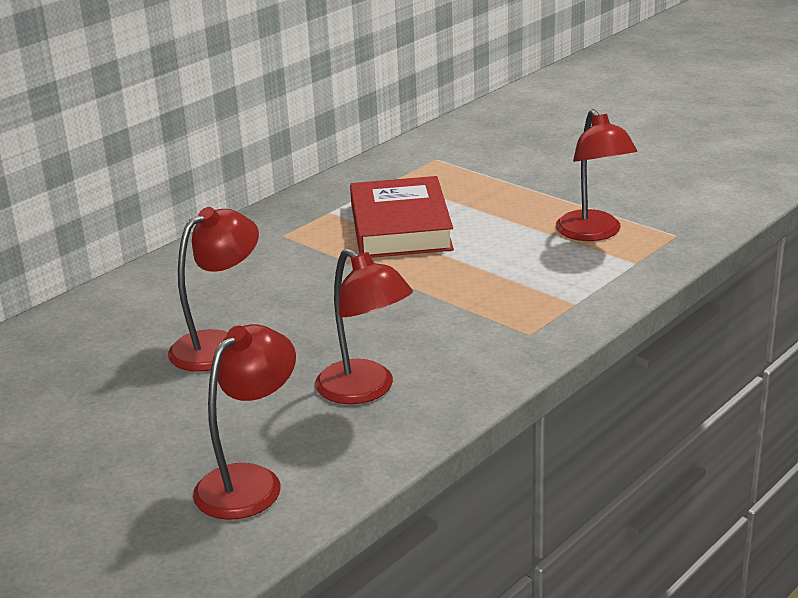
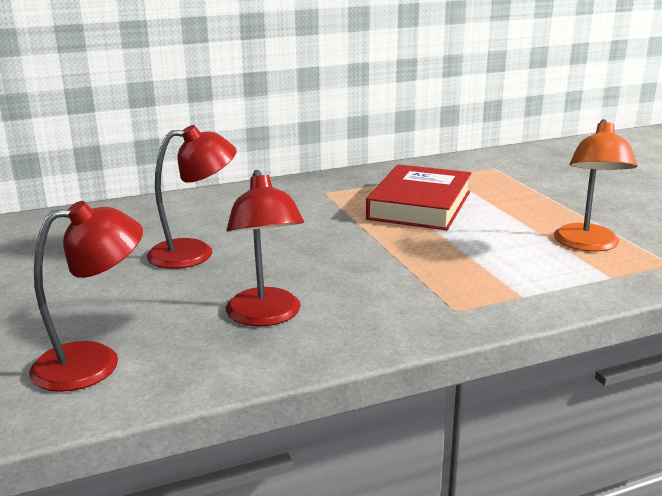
camera: 25 degrees right, 5 degrees down
(593, 233) = (587, 245): red lamp -> orange lamp

